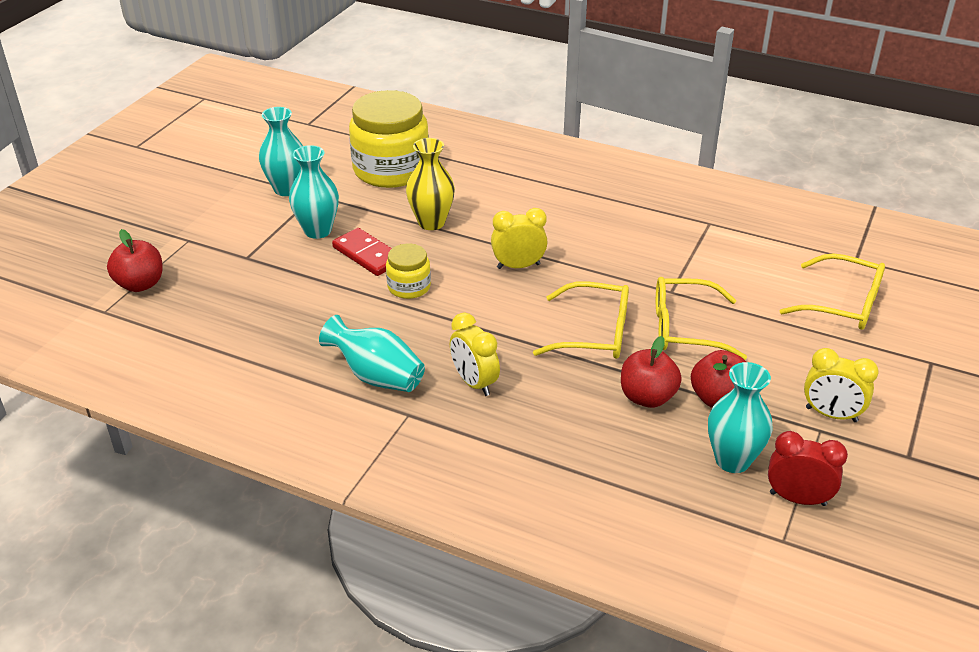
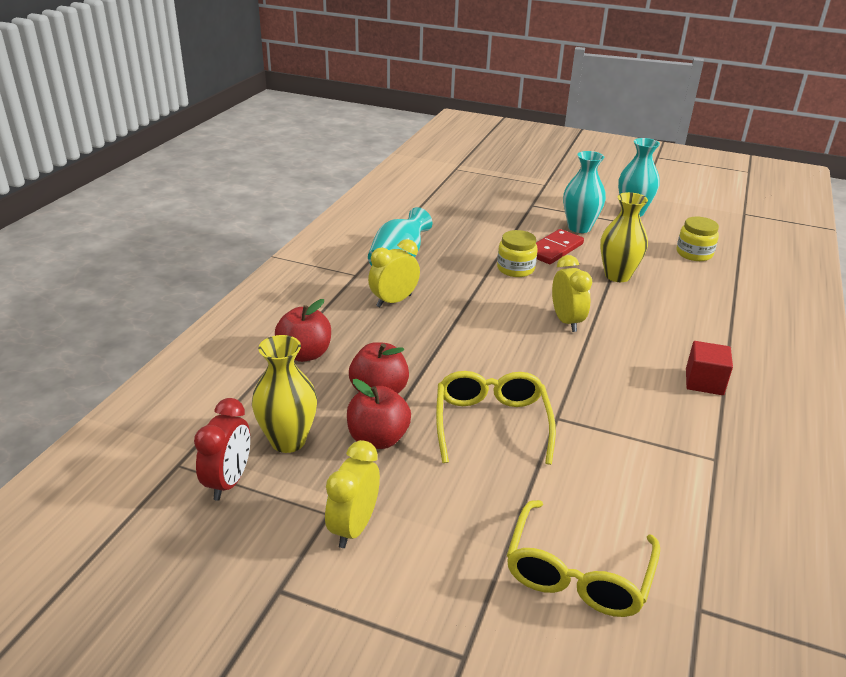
camera: 85 degrees right, 5 degrees down
(140, 284) = (487, 175): red apple -> red apple (305, 354)
(391, 170) = (694, 253): yellow jar -> yellow jar, size x0.49
(594, 333) = (471, 363): yellow glasses -> none
(612, 208) = (704, 382): none -> red cube
(732, 460) = (288, 441): turquoise vase -> yellow vase

